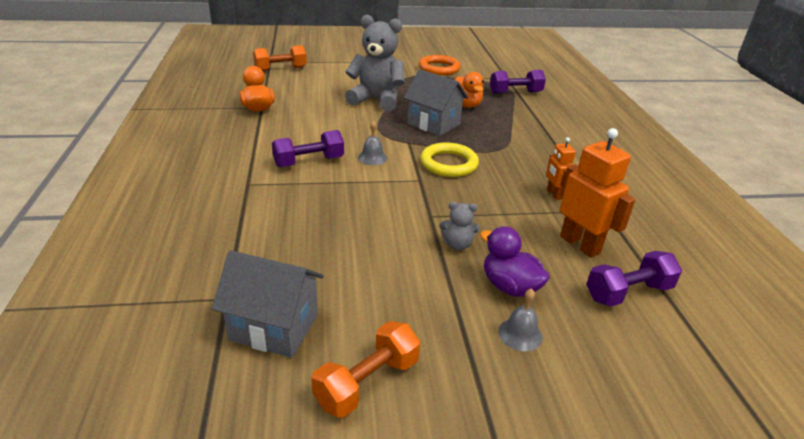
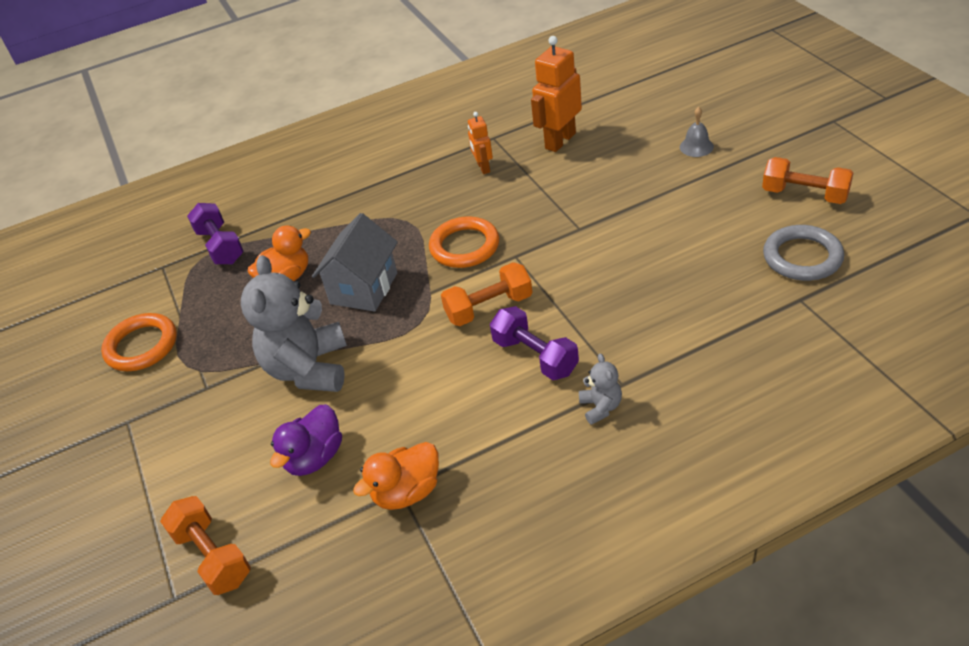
camera: 100 degrees left, 10 degrees up
(274, 327) = (802, 257): grey house -> grey ring
(372, 158) = (489, 308): grey bell -> orange dumbbell
(449, 163) = (464, 246): yellow ring -> orange ring
(457, 244) = (613, 200): grey teddy bear -> grey teddy bear (600, 407)
(509, 286) = (647, 162): purple duck -> purple duck (315, 457)
(554, 194) = (483, 168): orange robot -> orange robot turned 105 degrees clockwise
(628, 292) = (607, 112): purple dumbbell -> none

